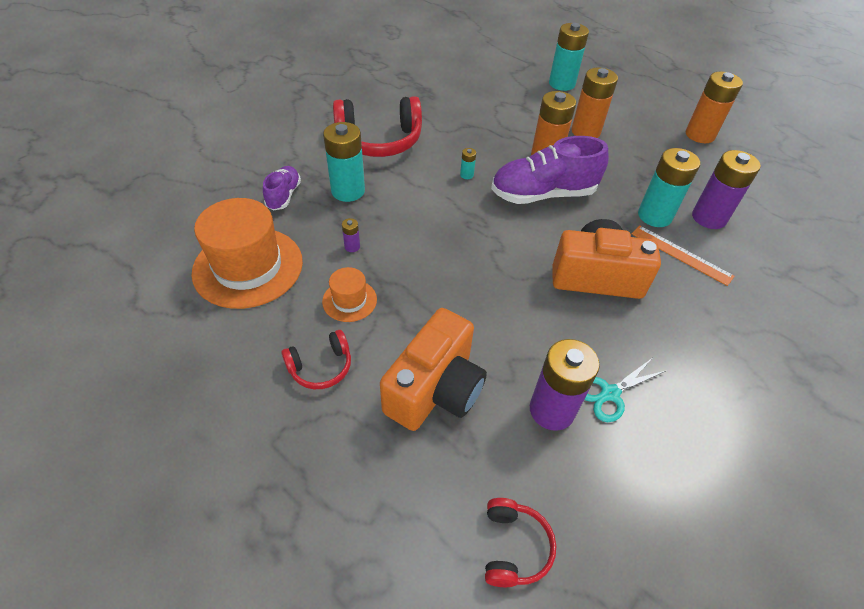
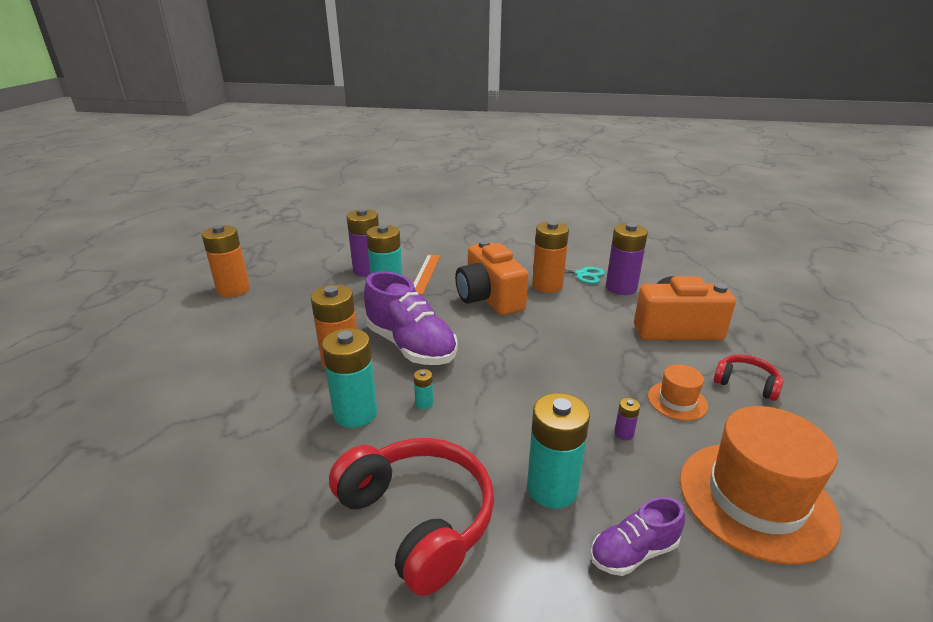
camera: 120 degrees left, 20 degrees down
(513, 547) = (707, 279): red headphones -> none
(562, 84) = (143, 397): turquoise battery -> turquoise battery (355, 413)
(585, 131) = (267, 350): orange battery -> orange battery (547, 285)

